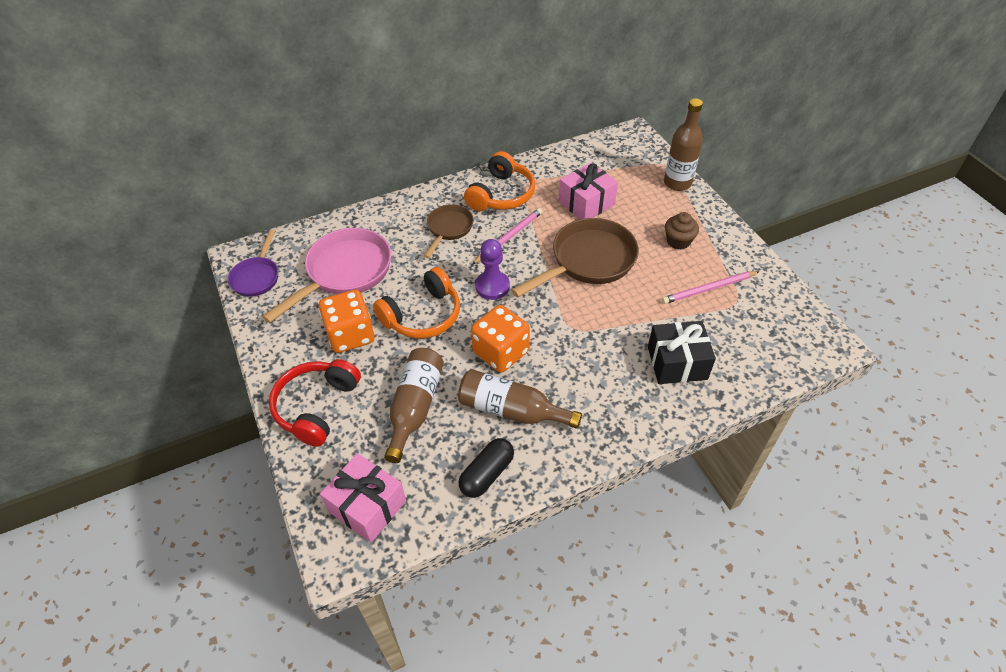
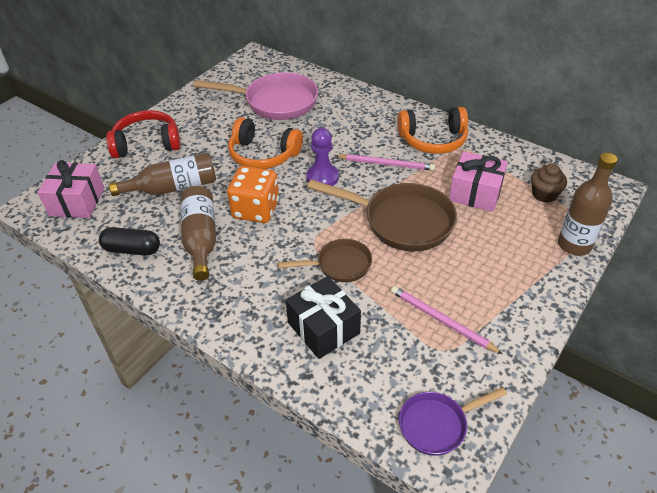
camera: 60 degrees right, 5 degrees down
(257, 277) = (241, 70): purple pan -> purple pan (437, 424)
(350, 335) = (219, 130): orange dice -> none
(449, 229) = (365, 129): brown pan -> brown pan (339, 265)
(678, 241) = (488, 274): brown cupcake -> brown cupcake (544, 194)

